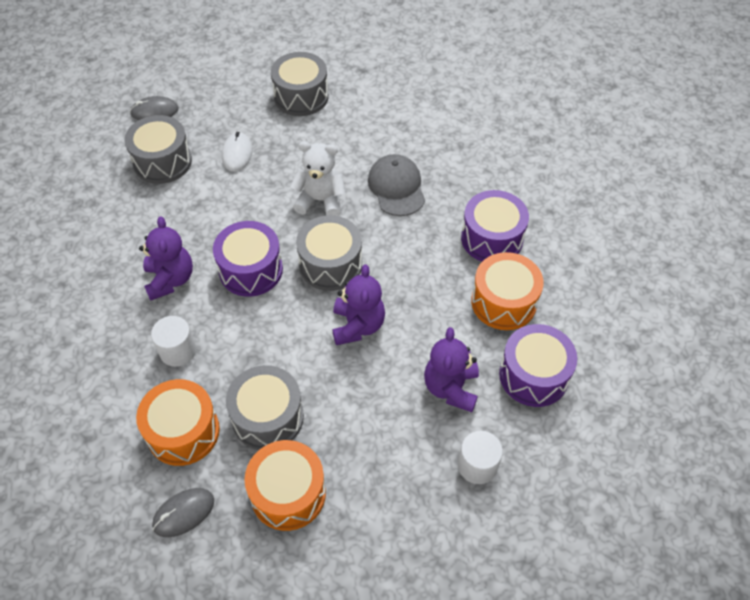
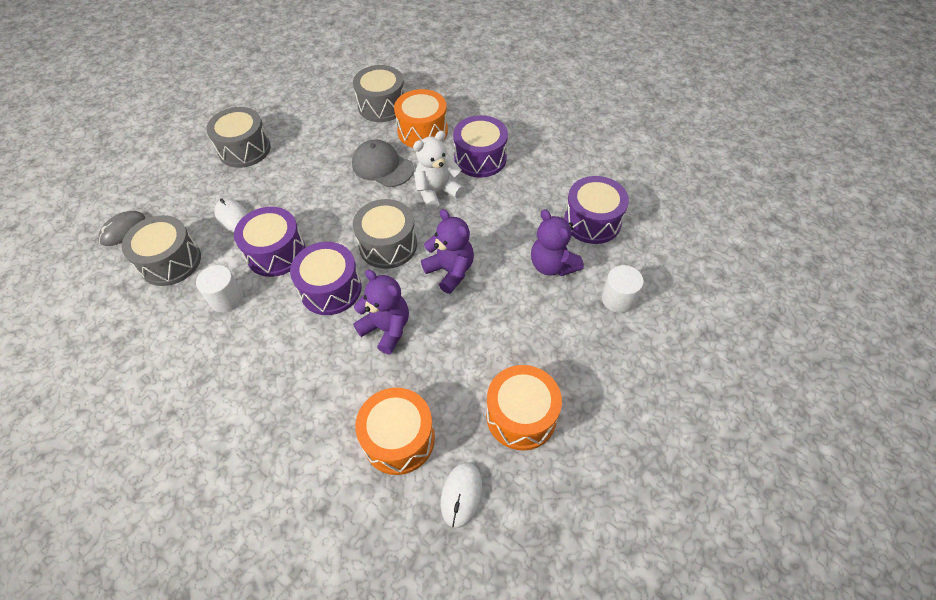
camera: 40 degrees left, 0 degrees up
(170, 279) = (270, 341): purple teddy bear -> purple teddy bear (386, 329)
(178, 351) = (332, 386): white cylinder -> white cylinder (226, 298)
(184, 513) = (461, 495): grey mouse -> white mouse
(240, 208) = (276, 253): none -> purple drum
(268, 417) = (452, 378): grey drum -> grey drum (382, 106)
(320, 200) = (335, 208): white teddy bear -> white teddy bear (437, 192)
(503, 302) = (528, 191): orange drum -> orange drum (422, 131)

